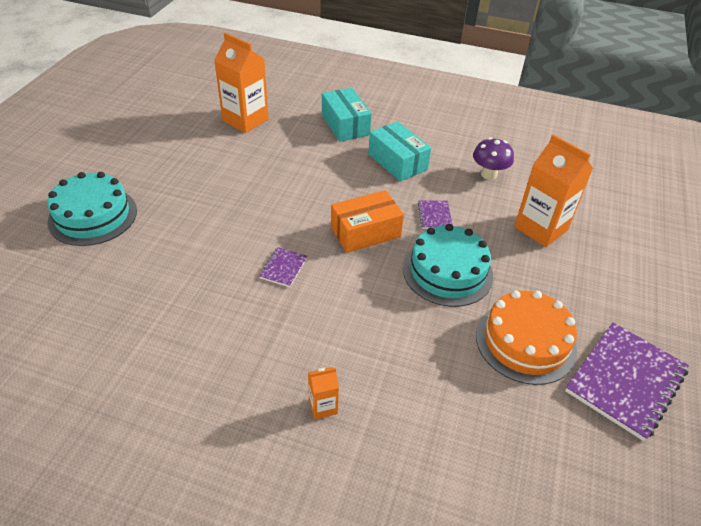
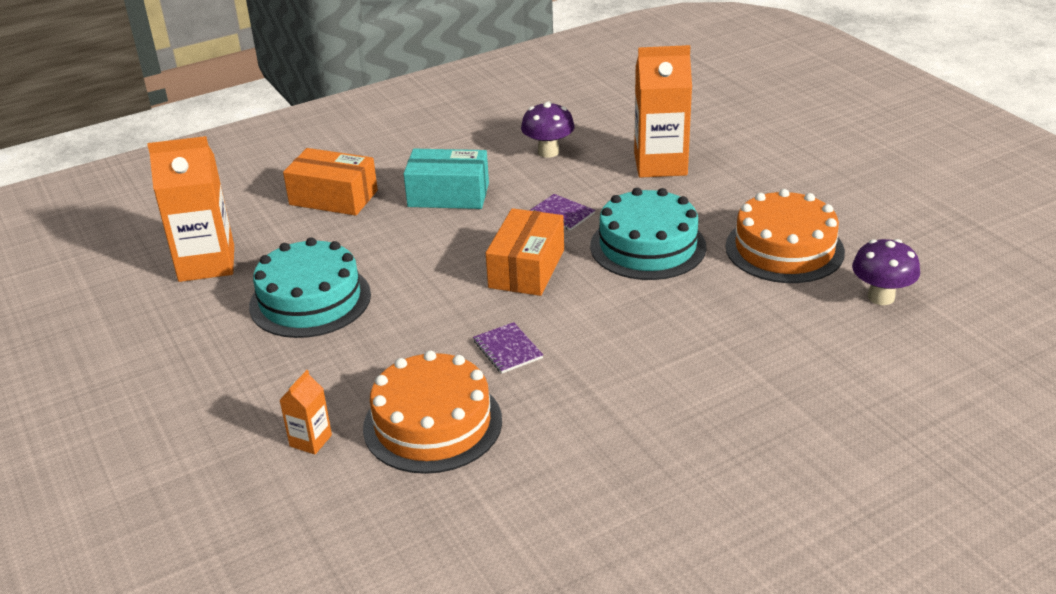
camera: 45 degrees left, 10 degrees down
(93, 216) = (204, 469): turquoise cake -> turquoise cake (310, 300)
(193, 275) = (432, 423): none -> orange cake
(323, 406) = (729, 410): orange carton -> orange carton (310, 440)
(345, 125) = (333, 197): turquoise box -> orange box
(533, 429) = (881, 297): none -> purple mushroom
(625, 381) = (881, 222): purple notebook -> none

